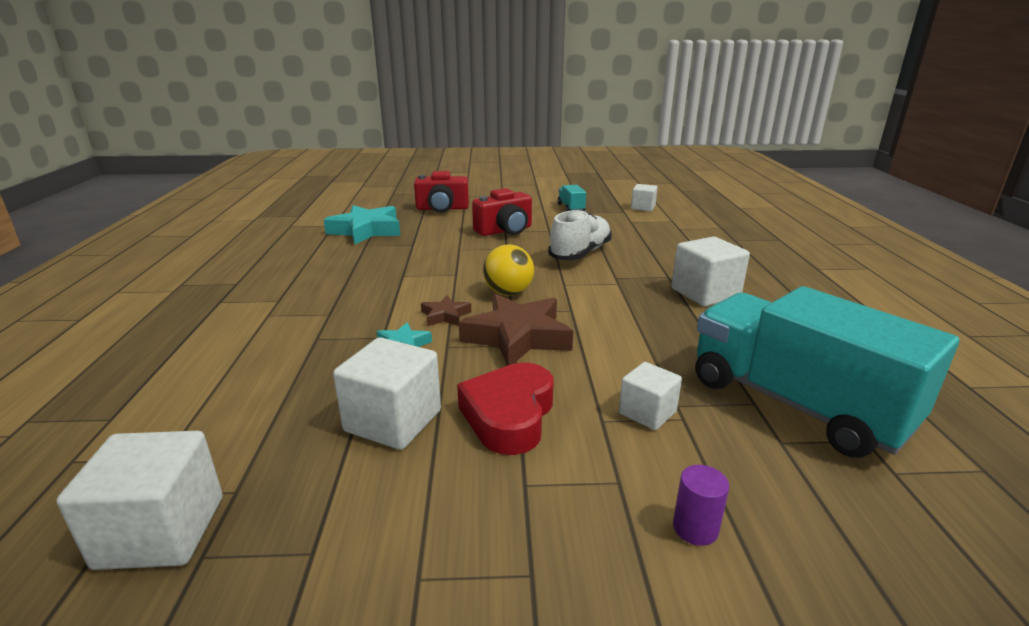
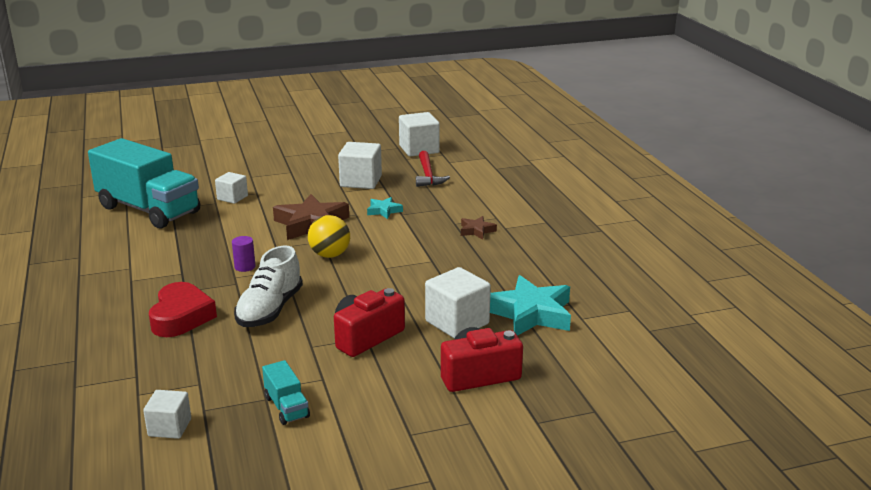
camera: 165 degrees right, 0 degrees up
(256, 418) = (428, 175): none -> red hammer
(445, 315) = (369, 231): brown star -> brown star (476, 231)
(509, 416) = (304, 189): red heart -> red heart (181, 317)
(695, 528) = (223, 169): purple cylinder -> purple cylinder (245, 267)
(705, 293) = (159, 275): white cube -> white cube (457, 322)

